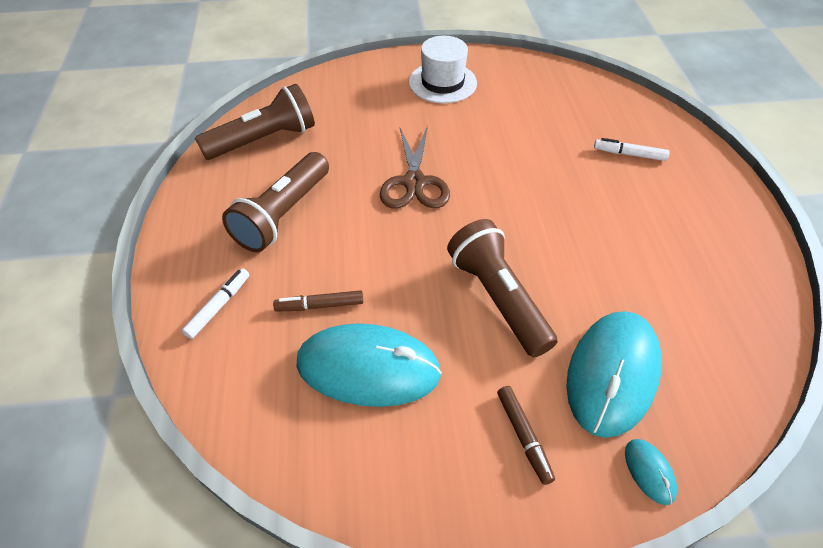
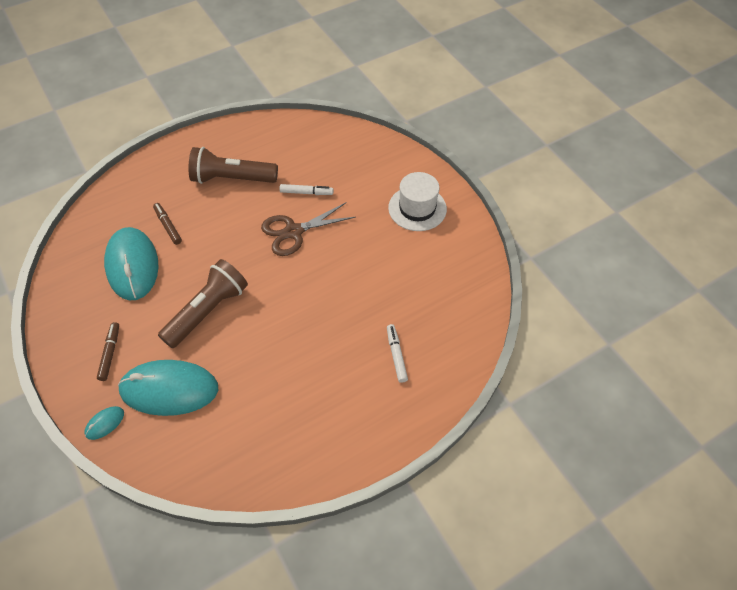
camera: 65 degrees right, 5 degrees up
(218, 306) = (150, 183): white marker -> white marker (306, 192)
(264, 139) = (295, 139): brown flashlight -> none
(523, 436) = (110, 353): brown marker -> brown marker turned 135 degrees clockwise

